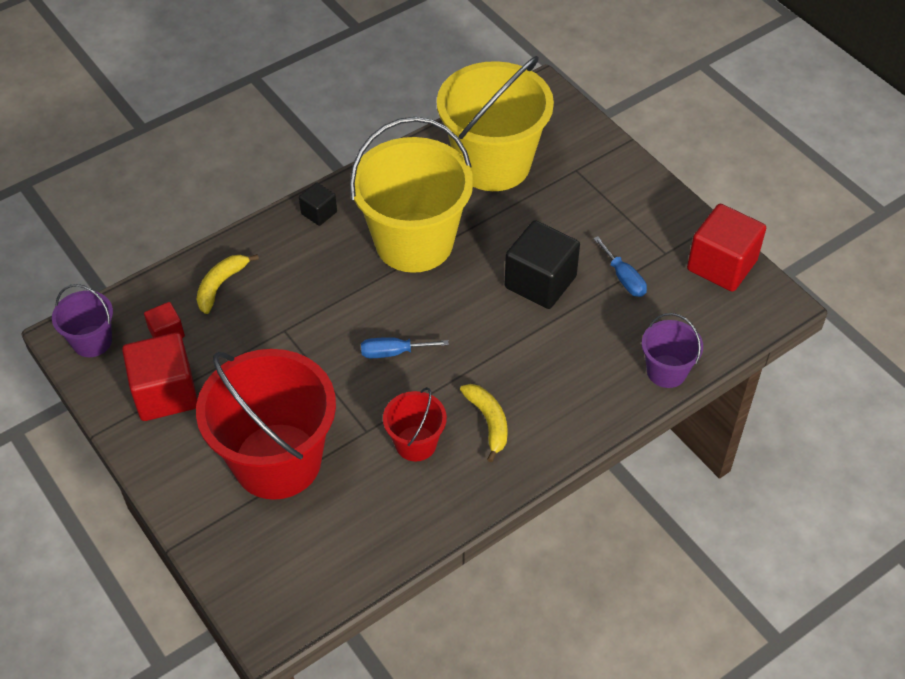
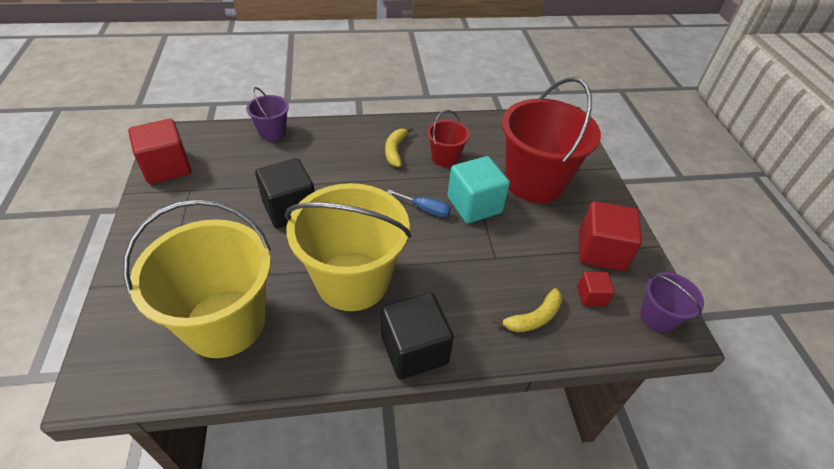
camera: 155 degrees left, 5 degrees down
(319, 213) = (414, 349): black cube -> black cube, size x1.96
(339, 386) = (474, 205): none -> turquoise cube
(624, 278) = (235, 187): blue screwdriver -> none

